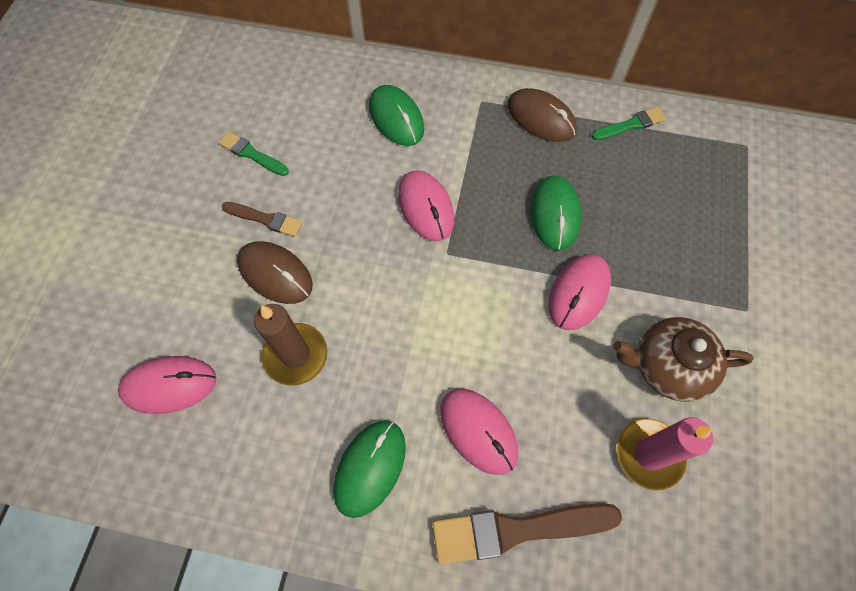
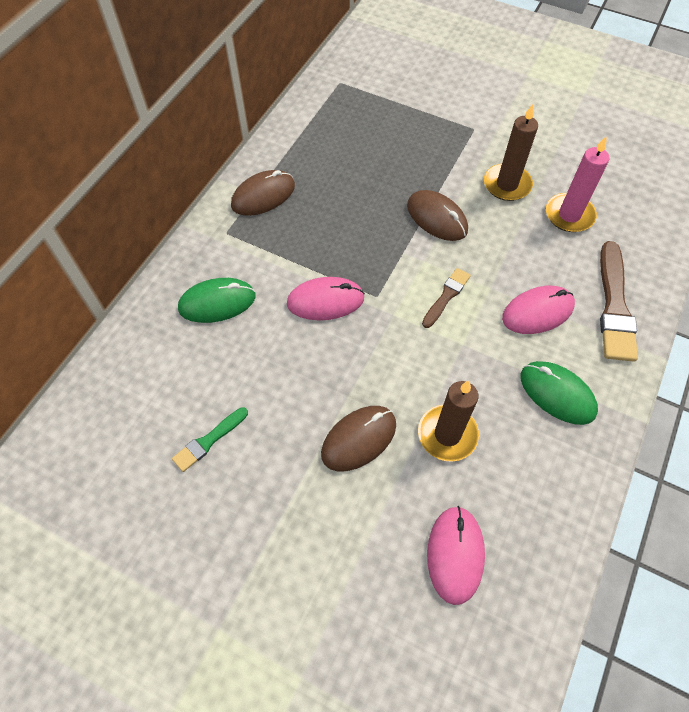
camera: 75 degrees left, 5 degrees down
(265, 219) = (294, 439): brown brush -> brown brush (446, 296)
(555, 214) = (362, 213): green mouse -> none
(579, 293) = (437, 218): pink mouse -> brown mouse
(631, 125) = (294, 141): green brush -> none
(667, 366) = (507, 184): brown teapot -> brown candle

